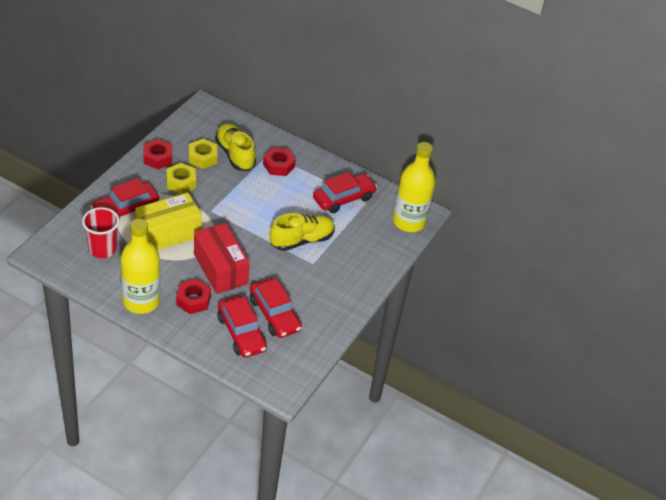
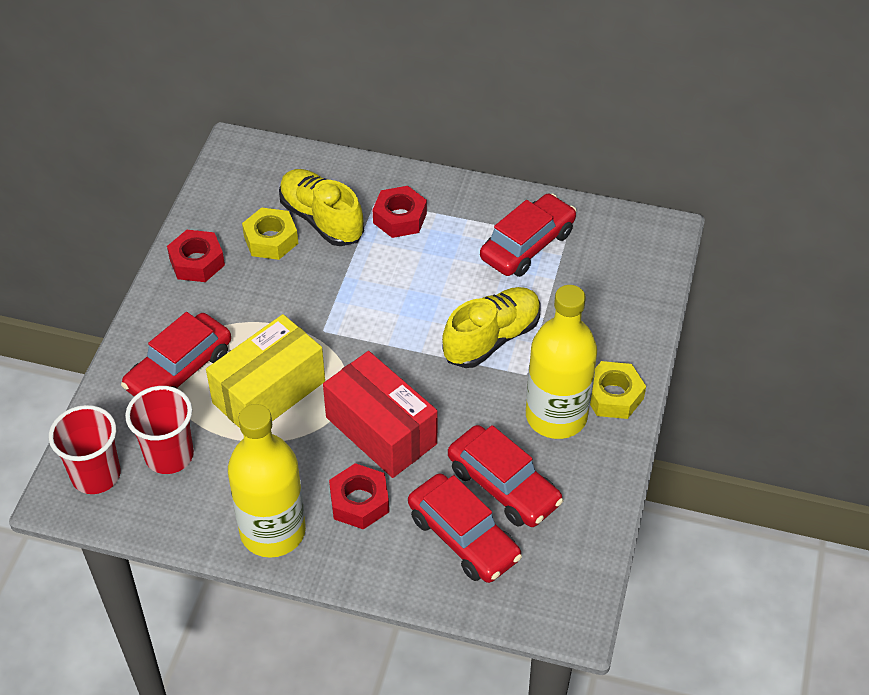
camera: 10 degrees left, 5 degrees up
(60, 248) = (96, 475): none -> red cup
(181, 182) = (253, 294): yellow nut -> yellow nut (613, 396)
(409, 222) = (647, 255): yellow bottle -> yellow bottle (556, 416)

